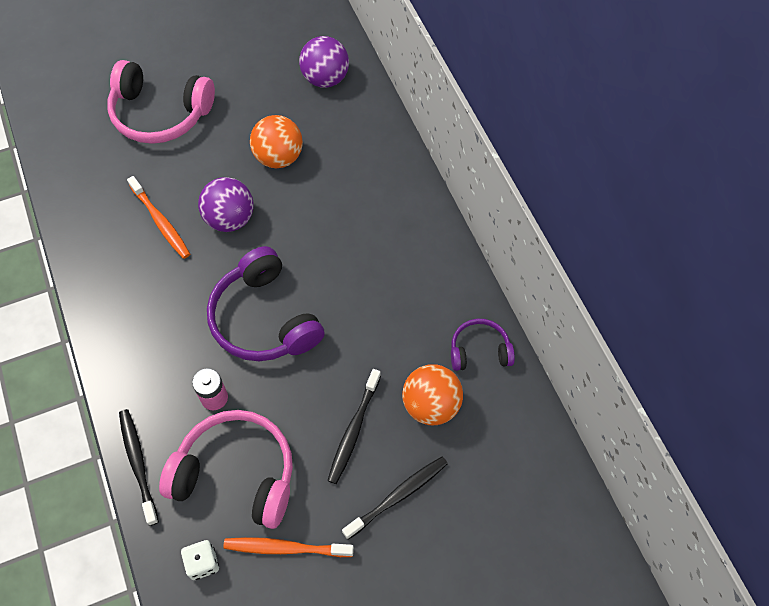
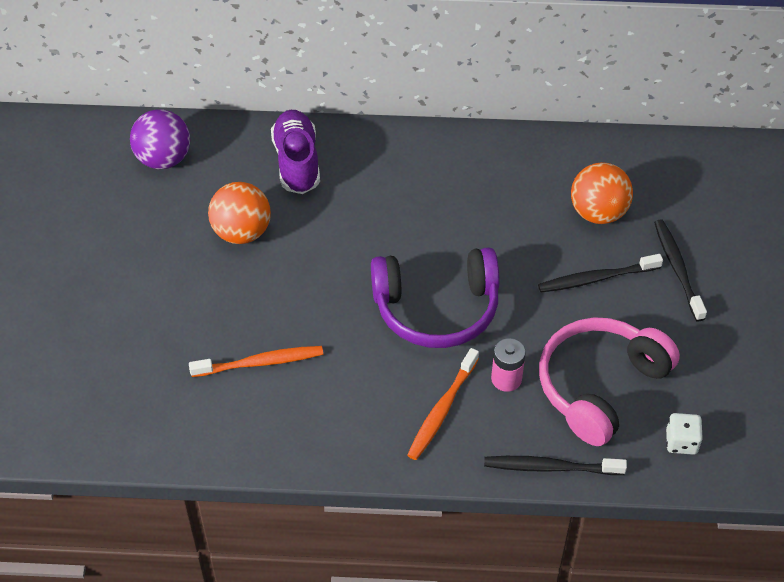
camera: 65 degrees left, 10 degrees down
(160, 114) = (106, 320): pink headphones -> none
(230, 219) = (295, 299): purple ball -> none
(285, 548) = (693, 370): orange toothbrush -> orange toothbrush (442, 410)
(353, 430) = (596, 278): black toothbrush -> black toothbrush turned 120 degrees clockwise
(368, 162) = (297, 162): none -> purple shoe
(479, 350) = (560, 158): purple headphones -> none

